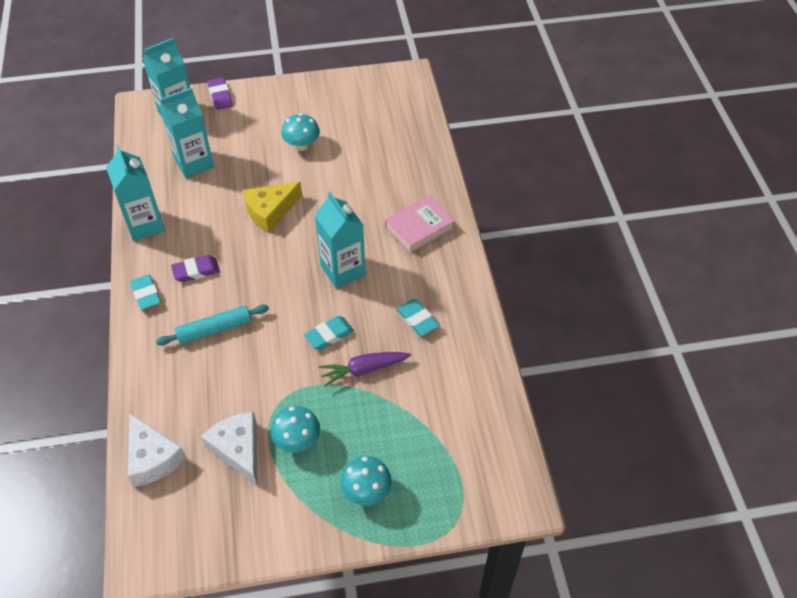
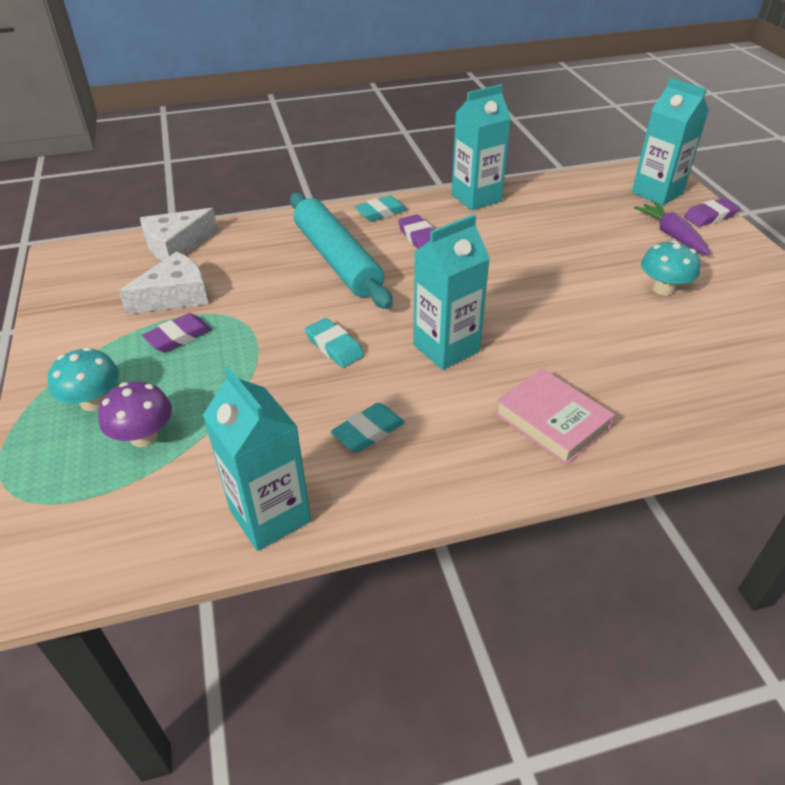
camera: 85 degrees right, 10 degrees down
(194, 163) = (583, 214): turquoise carton -> turquoise carton (270, 516)
(214, 329) = (337, 260): turquoise rolling pin -> turquoise rolling pin, size x1.68
(270, 211) = (530, 277): yellow cheese -> none
(297, 440) = (178, 337): turquoise mushroom -> purple eraser
(363, 370) = (278, 383): purple carrot -> purple carrot (671, 235)
(407, 450) = (144, 437): none -> purple mushroom

